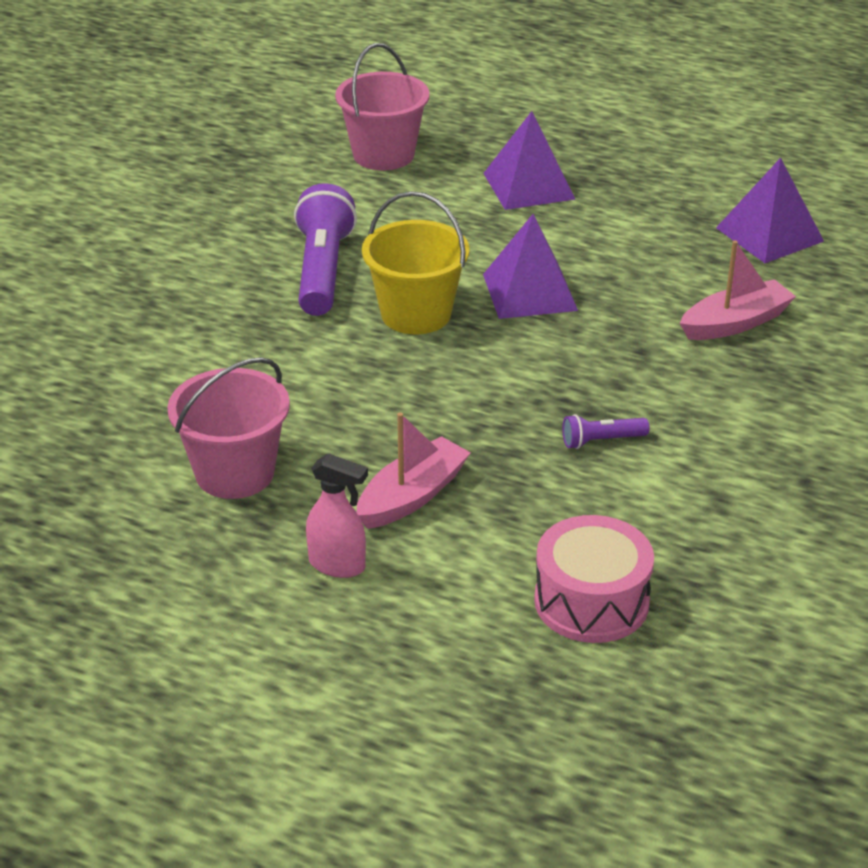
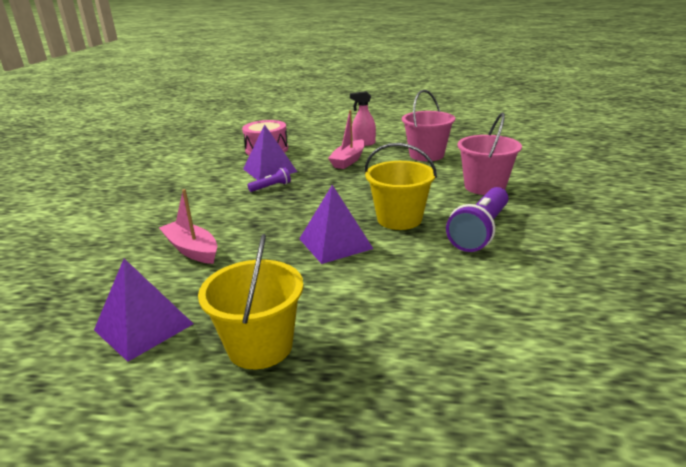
camera: 165 degrees right, 10 degrees down
(323, 270) = (480, 231): purple flashlight -> purple flashlight turned 45 degrees clockwise
(383, 155) = (546, 341): pink bucket -> pink bucket (484, 186)
(528, 186) = (379, 334): purple pyramid -> purple pyramid (269, 170)
(646, 196) = (260, 346): none -> yellow bucket
(735, 323) = (192, 250): pink boat -> pink boat turned 90 degrees clockwise

